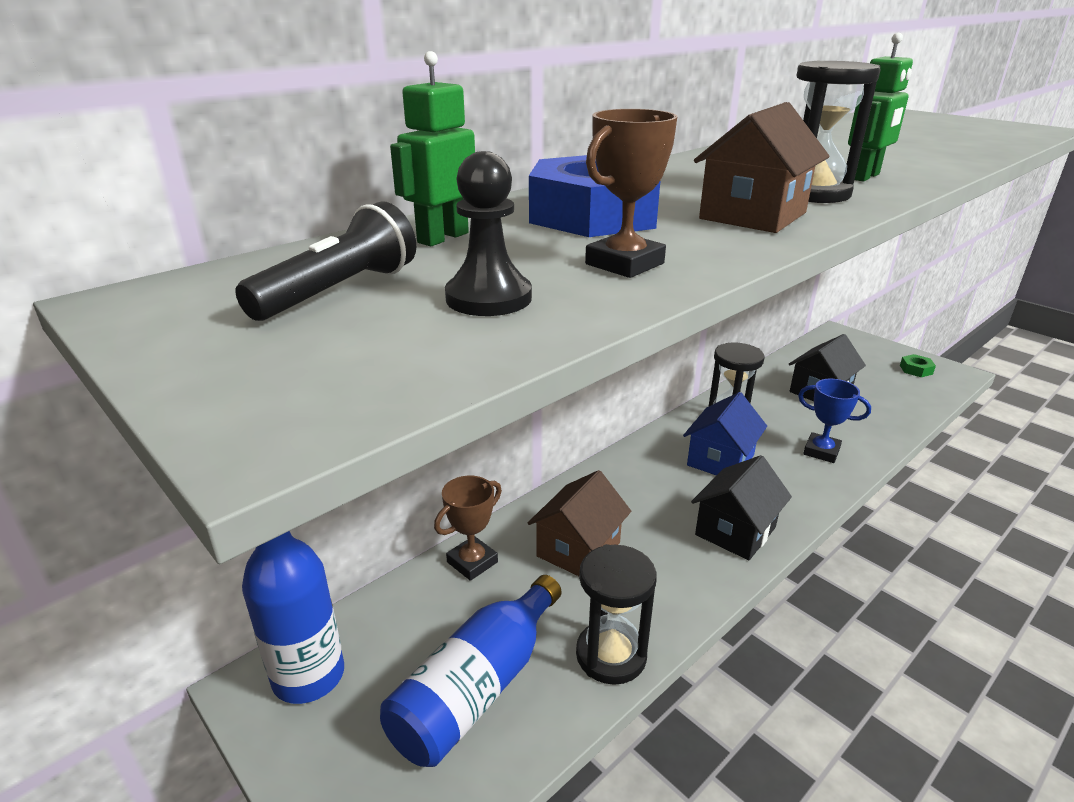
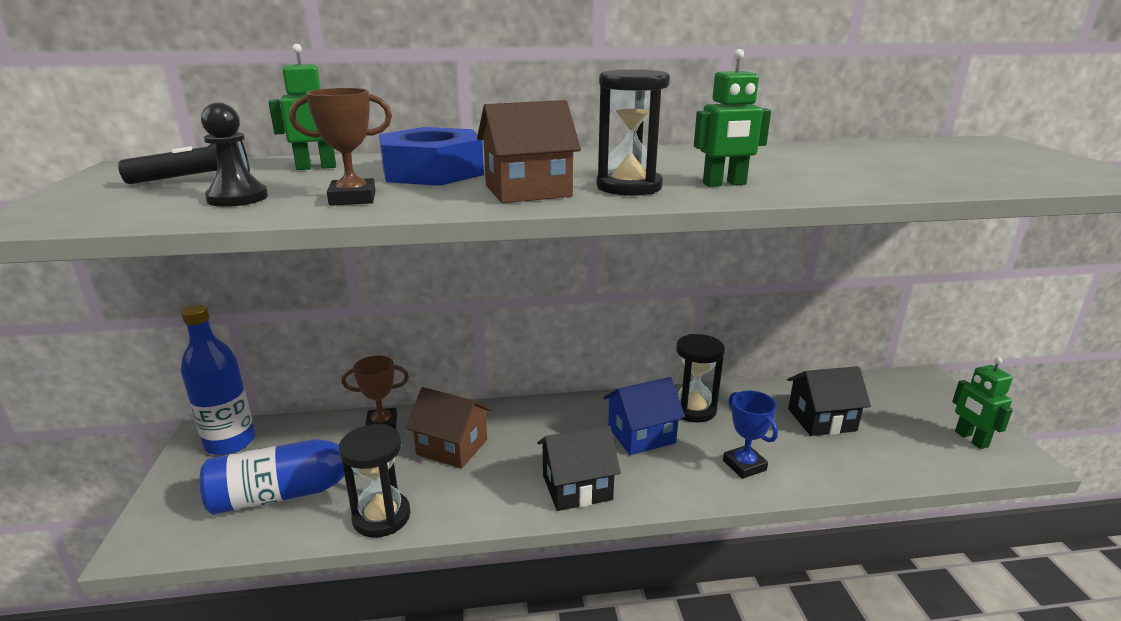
camera: 35 degrees right, 5 degrees down
(578, 549) = (452, 447): brown house -> brown house turned 45 degrees clockwise
(916, 370) = (970, 439): green nut -> green robot

